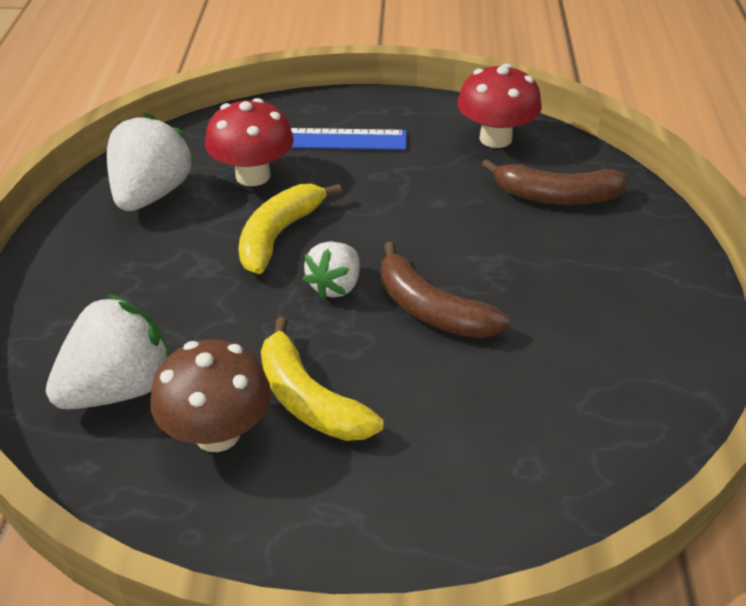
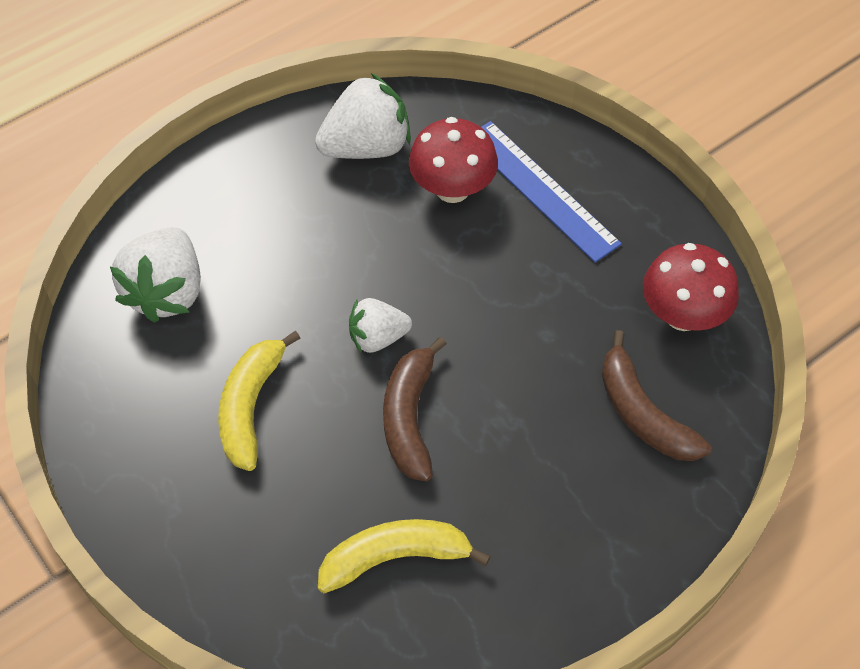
camera: 50 degrees right, 15 degrees up
(119, 389) = (167, 292): white strawberry -> white strawberry turned 90 degrees clockwise
(217, 433) = (176, 377): brown mushroom -> none
(279, 235) = (399, 260): yellow banana -> yellow banana (395, 557)

